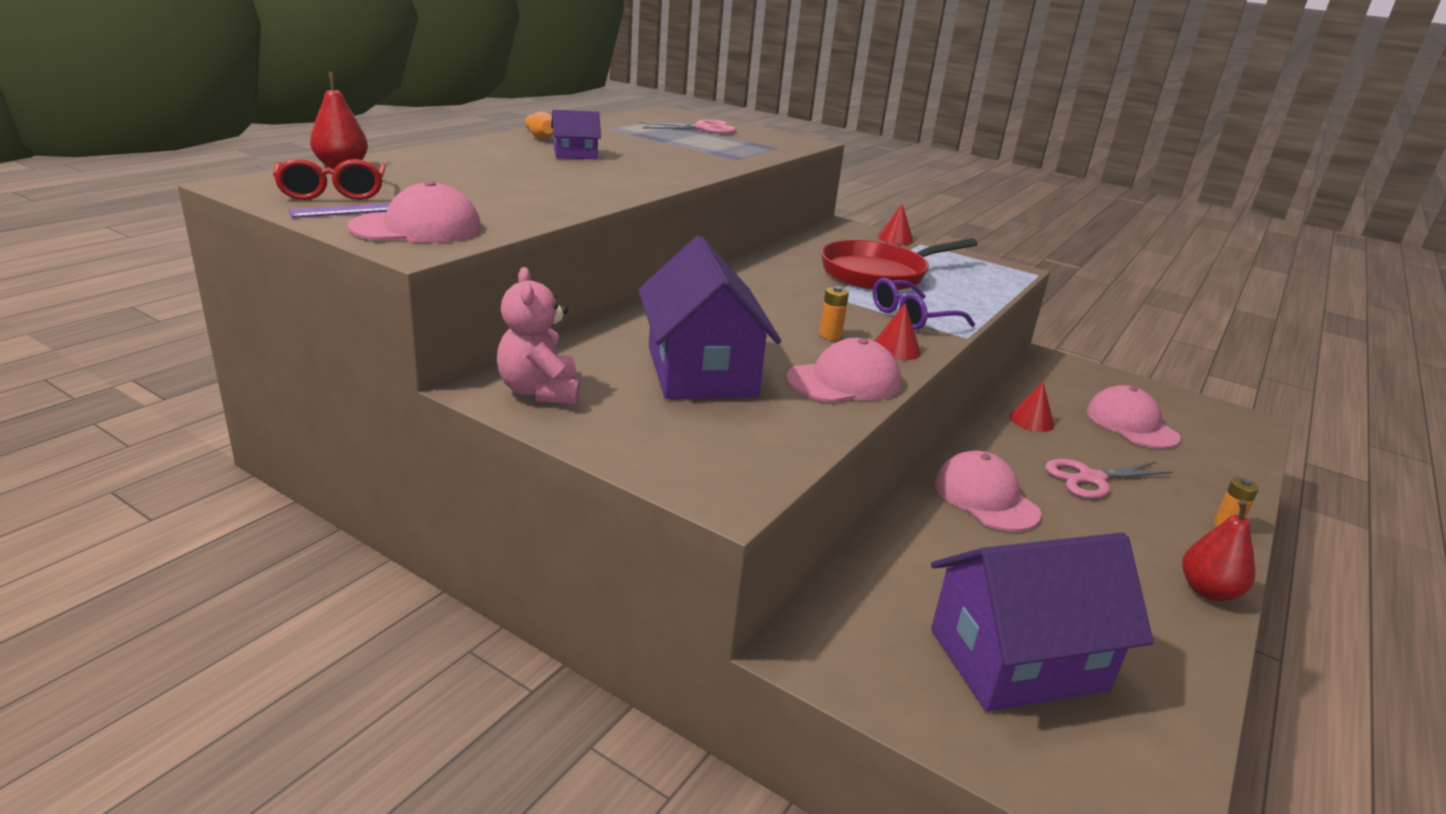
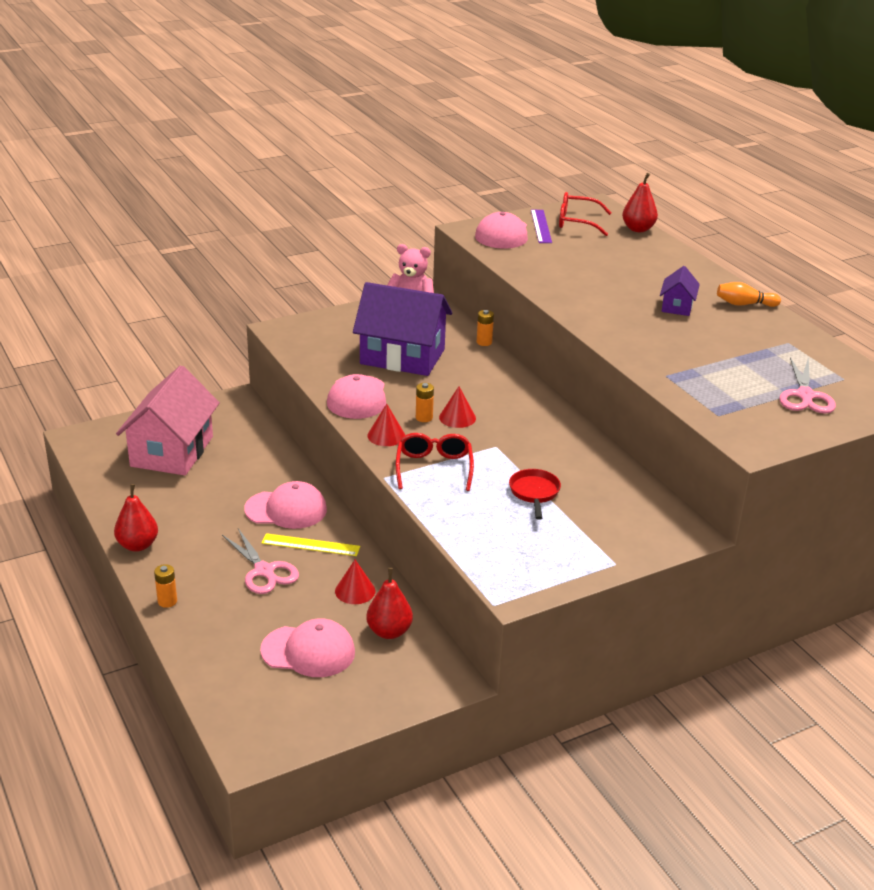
camera: 120 degrees right, 5 degrees up
(601, 327) = (484, 342): none -> orange battery
(879, 274) = (534, 493): red pan -> red pan, size x0.49
(895, 239) = (636, 552): red cone -> red cone (457, 417)
(912, 317) = (434, 468): purple glasses -> red glasses
(1013, 463) = (310, 545): none -> yellow ruler
(1017, 659) = (172, 451): purple house -> pink house
(1048, 393) = (389, 631): none -> red pear
(1091, 479) = (264, 571): pink scissors -> pink scissors turned 135 degrees clockwise

